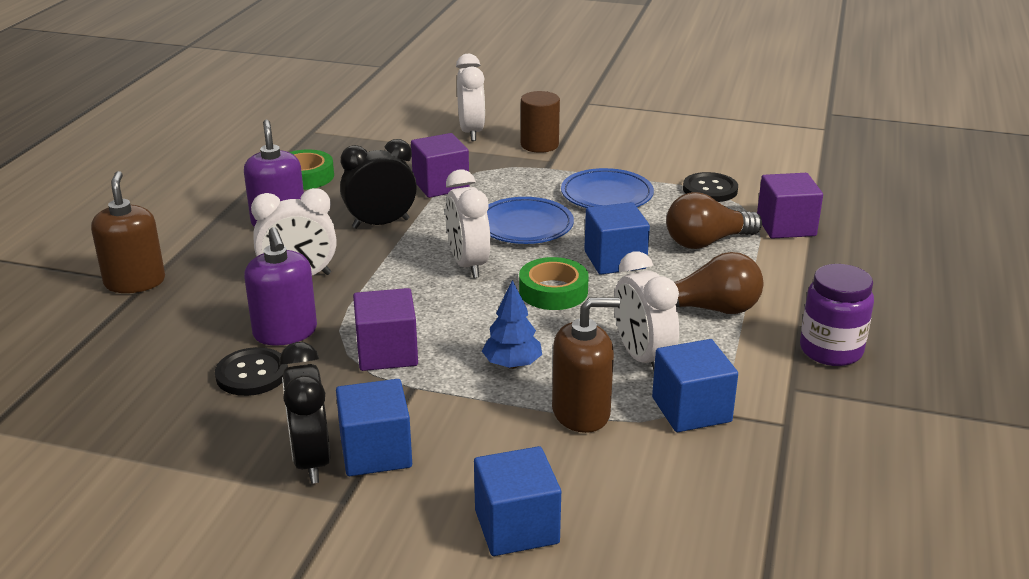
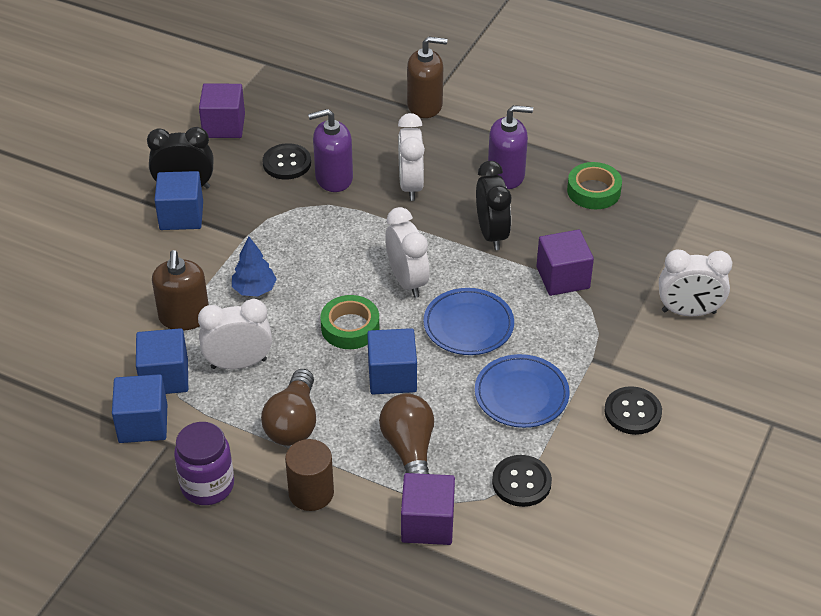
camera: 100 degrees right, 15 degrees up
(387, 353) = (291, 227): purple cube -> purple cube (224, 126)
(468, 264) = (407, 281): white clock -> white clock turned 75 degrees clockwise
(516, 527) = (87, 270): blue cube -> blue cube (143, 423)
(539, 145) = (651, 362): brown cylinder -> brown cylinder (311, 493)
(602, 150) = (632, 412): none -> black button

